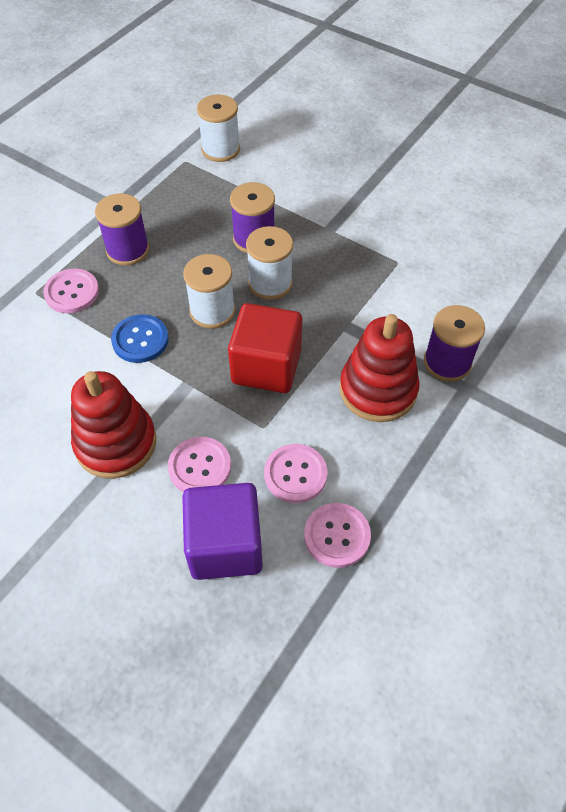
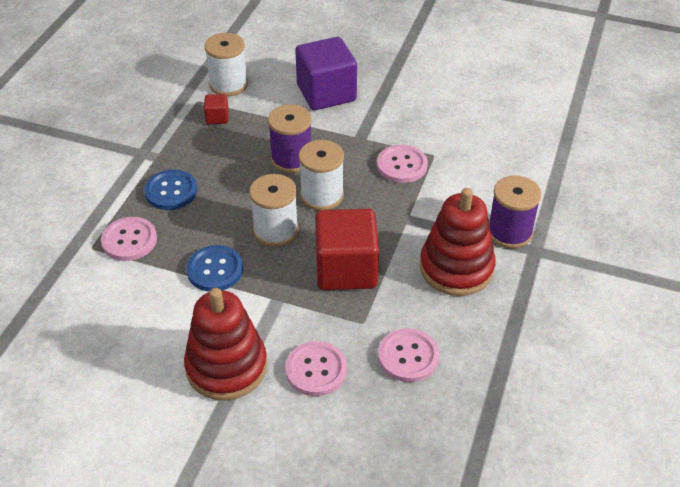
camera: 15 degrees left, 10 degrees down
(128, 250) = (171, 191): purple spool -> blue button
(197, 182) = (217, 117): none -> red cube
(225, 545) = (366, 432): purple cube -> purple cube (326, 93)
(337, 536) = (465, 400): pink button -> pink button (402, 165)

